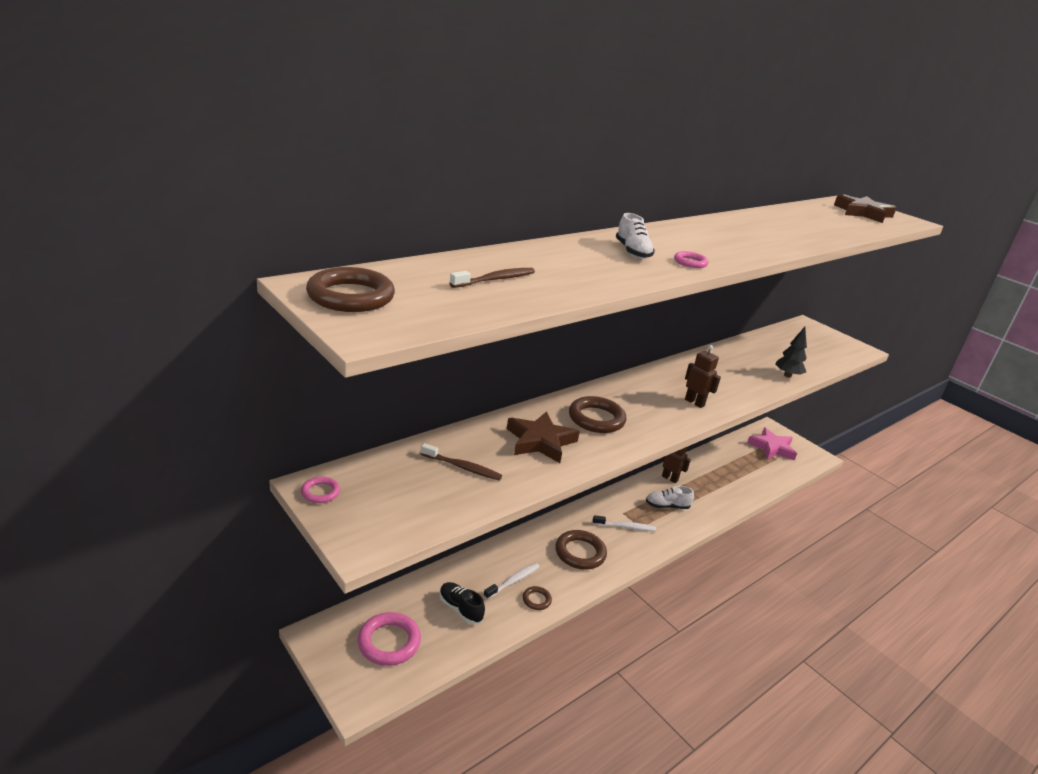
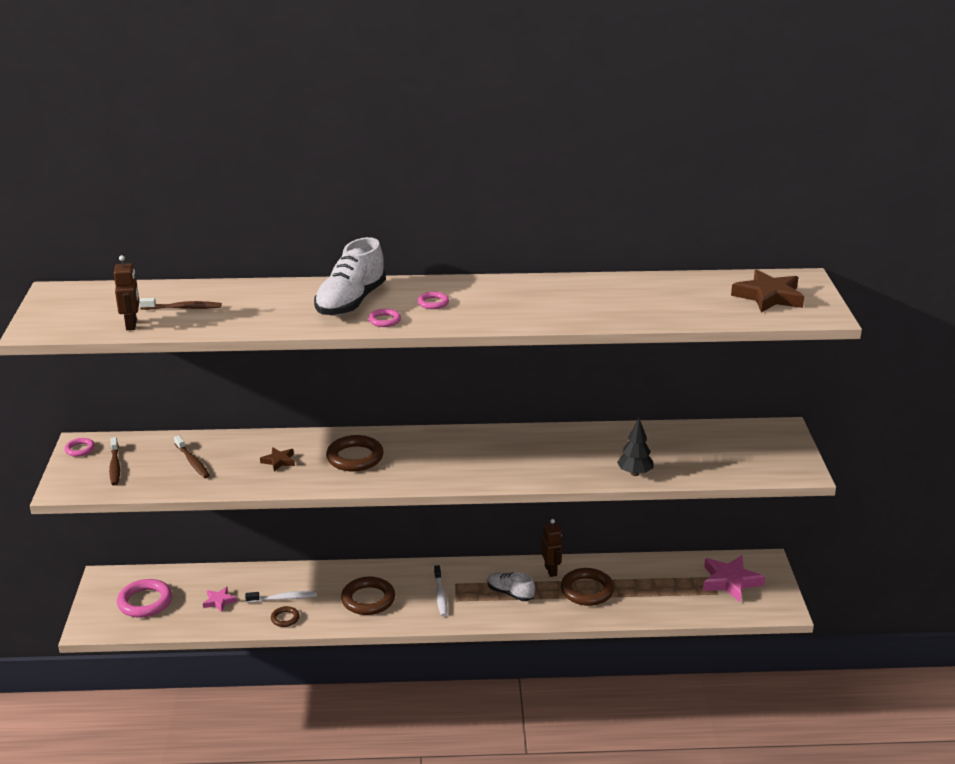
camera: 40 degrees right, 0 degrees up
(351, 296) = (65, 304): brown ring -> brown ring (587, 590)
(387, 499) = (115, 466): none -> brown toothbrush
(460, 609) = (219, 601): black shoe -> pink star
(540, 441) = (279, 461): brown star -> brown star, size x0.52
(625, 527) = (440, 595): white toothbrush -> white toothbrush turned 45 degrees clockwise
(632, 252) = (351, 302): white shoe -> white shoe, size x1.77
(693, 243) = (433, 303): none -> pink ring
(694, 402) = (475, 470): brown robot -> brown robot (132, 325)

